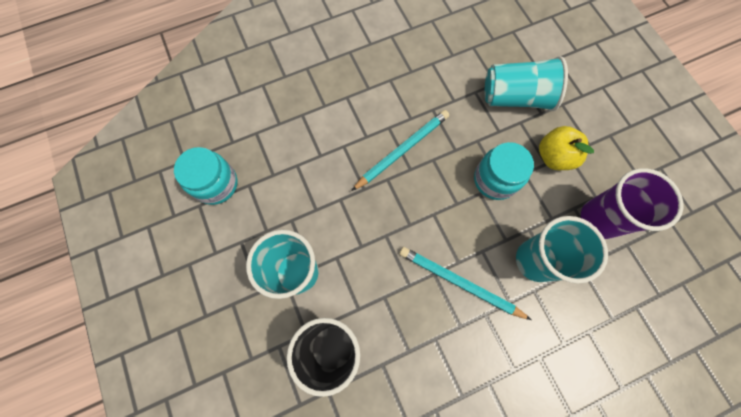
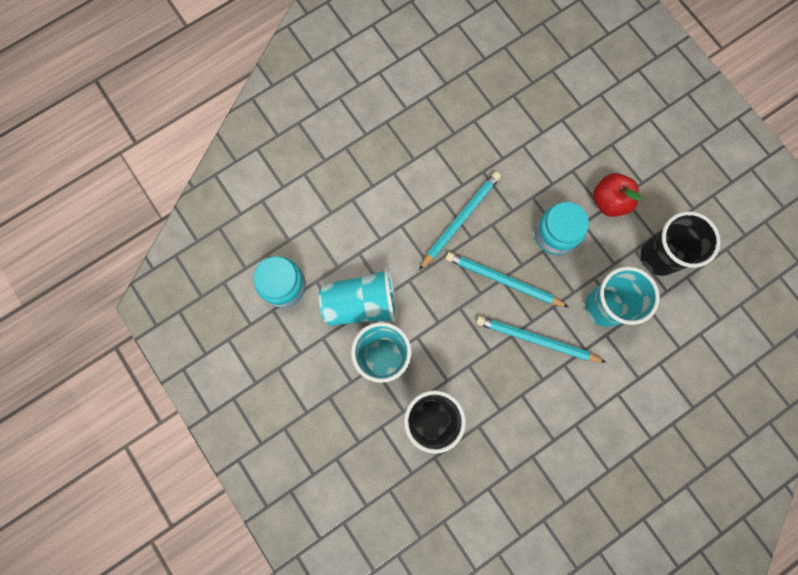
camera: 10 degrees left, 5 degrees up
(435, 216) = (503, 280): none -> turquoise pencil
(515, 97) = (564, 145): turquoise cup -> turquoise cup (361, 303)
(554, 157) = (609, 201): yellow apple -> red apple
(599, 219) = (659, 256): purple cup -> black cup

